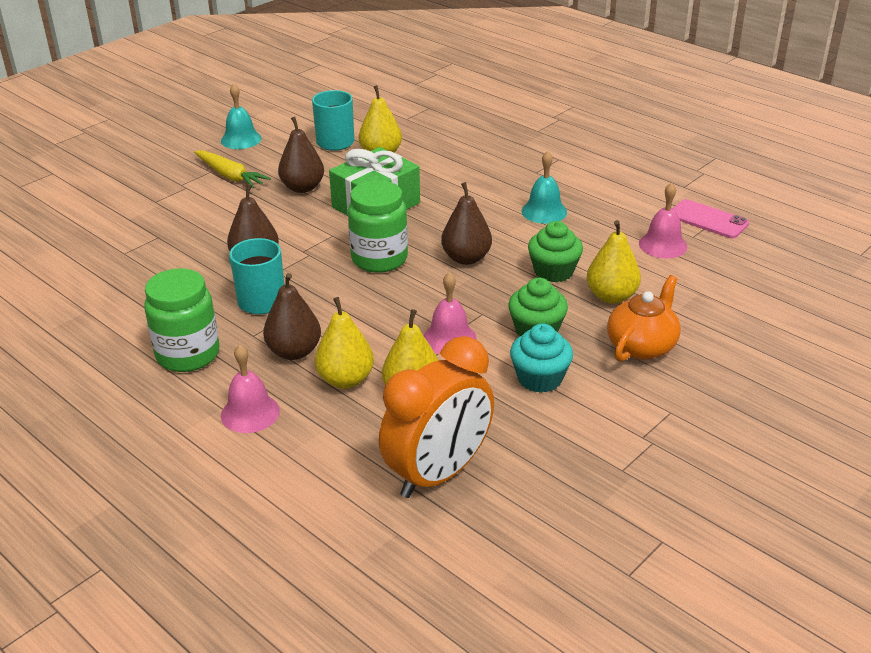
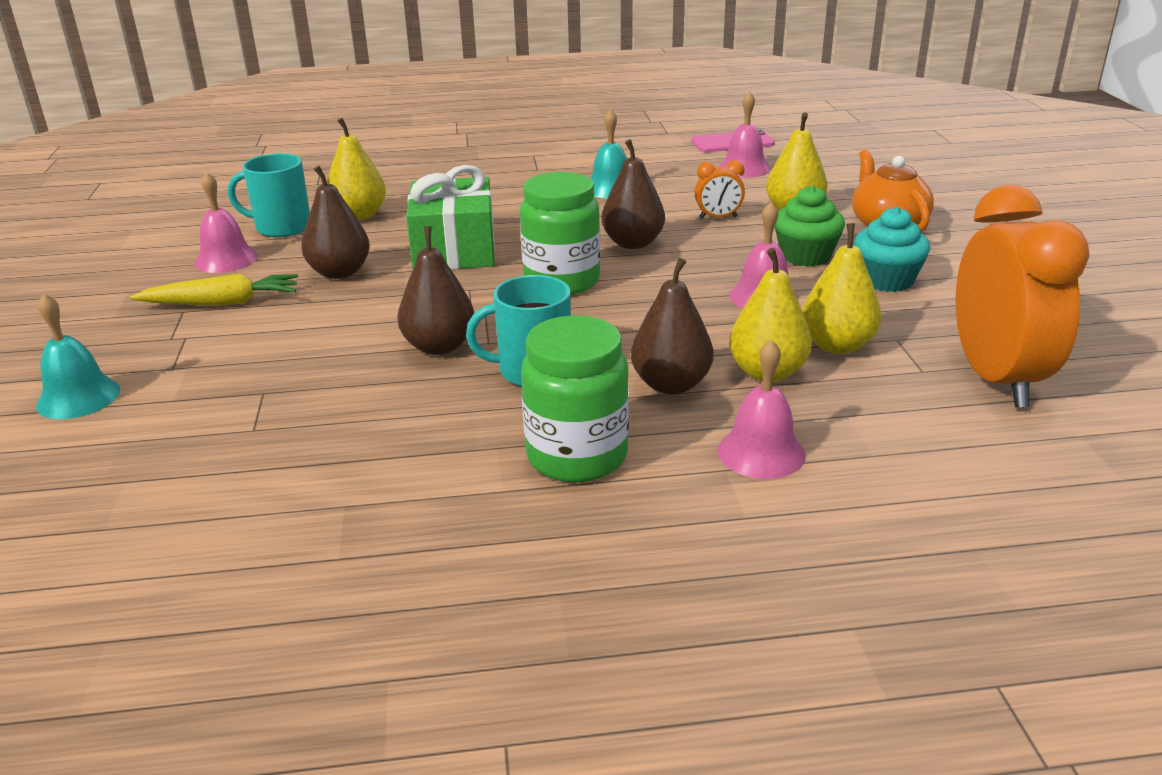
camera: 50 degrees left, 5 degrees down
(241, 139) = (154, 271): turquoise bell -> turquoise bell (78, 397)
(277, 149) = (226, 259): none -> pink bell
(553, 271) = (718, 217): green cupcake -> orange clock

